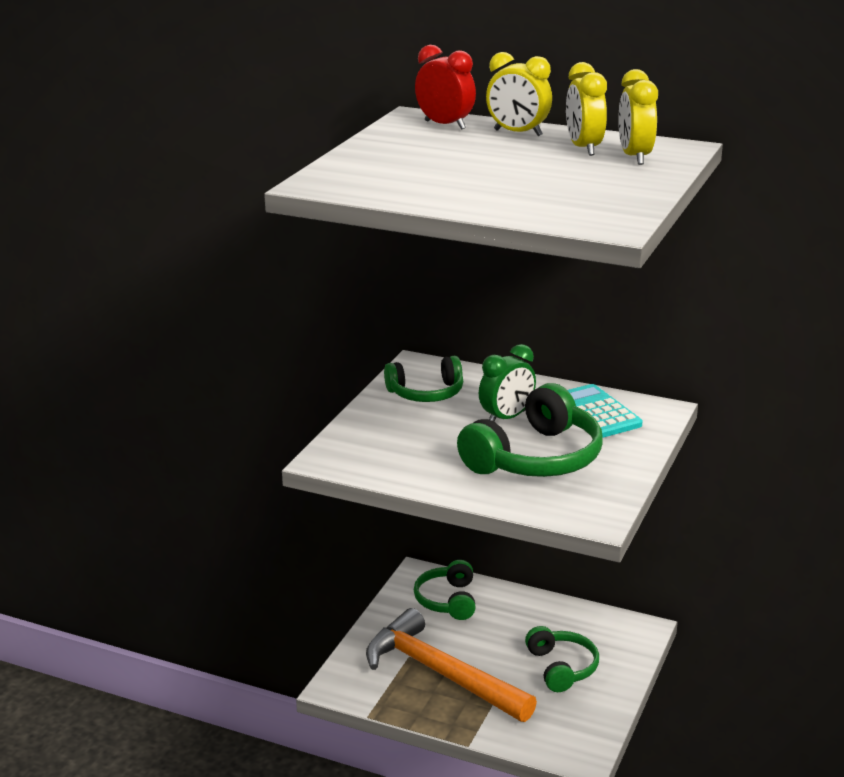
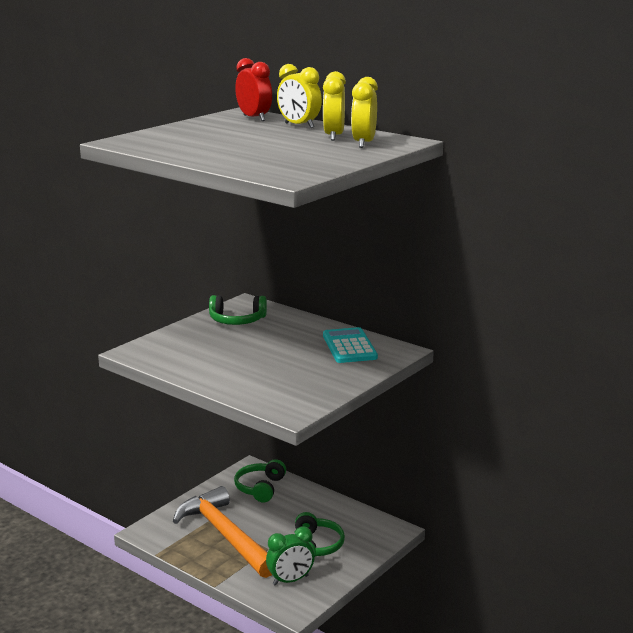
camera: 15 degrees right, 5 degrees down
(506, 418) = (281, 342): green clock -> green clock (290, 580)
(536, 458) = (280, 369): green headphones -> none

